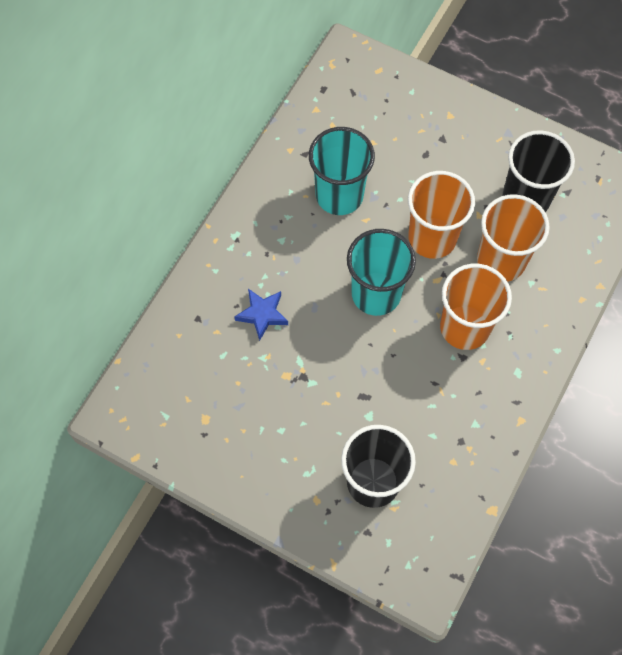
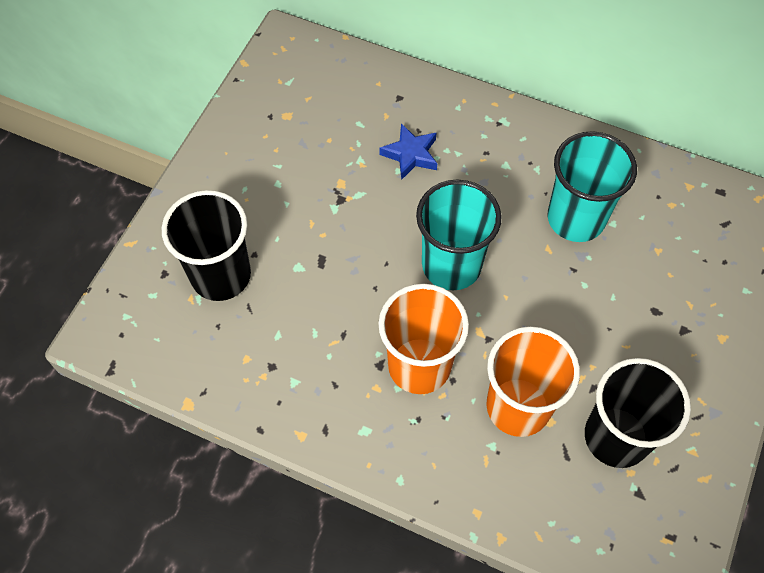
camera: 85 degrees right, 5 degrees down
(432, 238) = (537, 323): orange cup -> none

